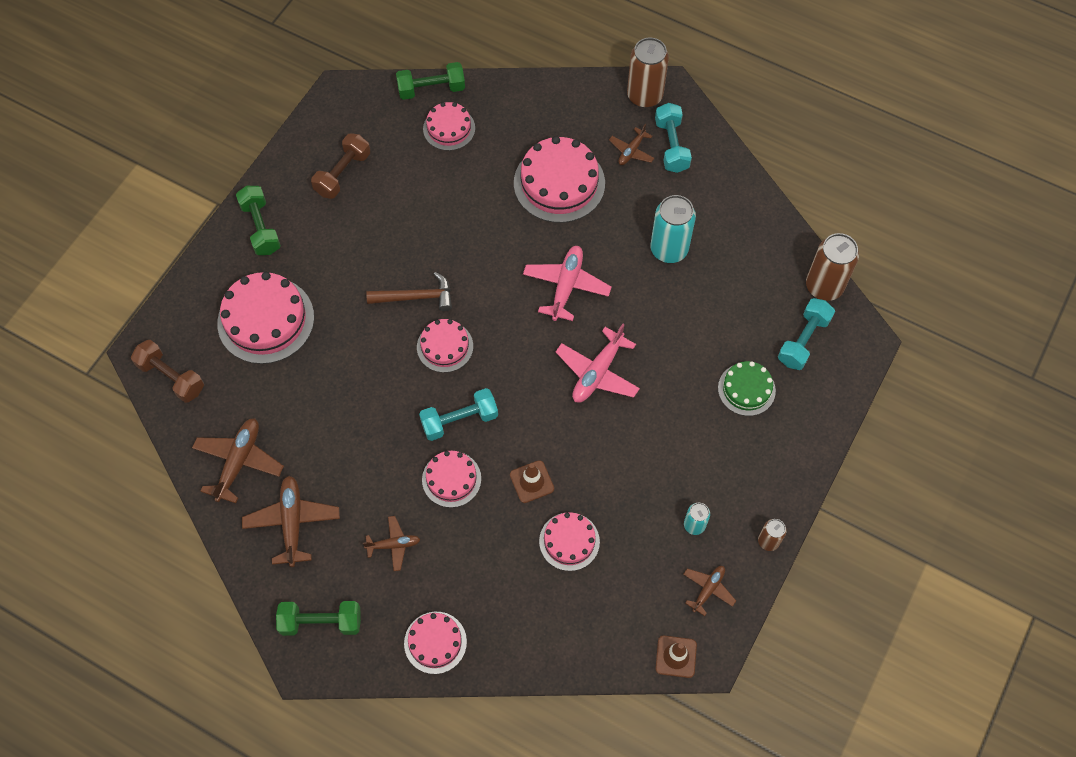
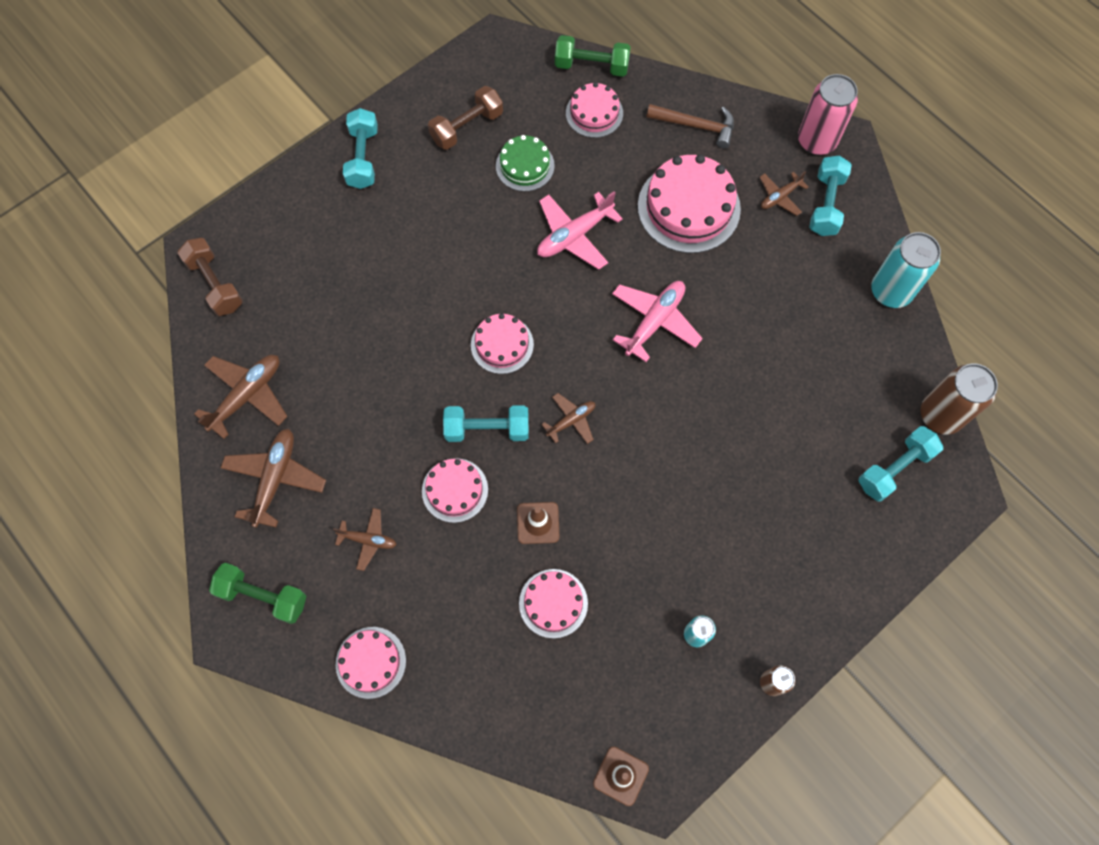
camera: 20 degrees right, 5 degrees up
(261, 228) = (363, 158): green dumbbell -> turquoise dumbbell
(266, 320) = (331, 255): pink cake -> none
(416, 297) = (492, 282): brown hammer -> brown hammer (696, 126)
(597, 372) = (653, 427): pink plane -> pink plane (574, 235)
(644, 96) = (816, 141): brown can -> pink can
(669, 249) = (781, 317): turquoise can -> turquoise can (890, 291)
(708, 589) = (684, 713): brown plane -> brown plane (571, 421)
(746, 389) = (810, 502): green cake -> green cake (525, 166)

